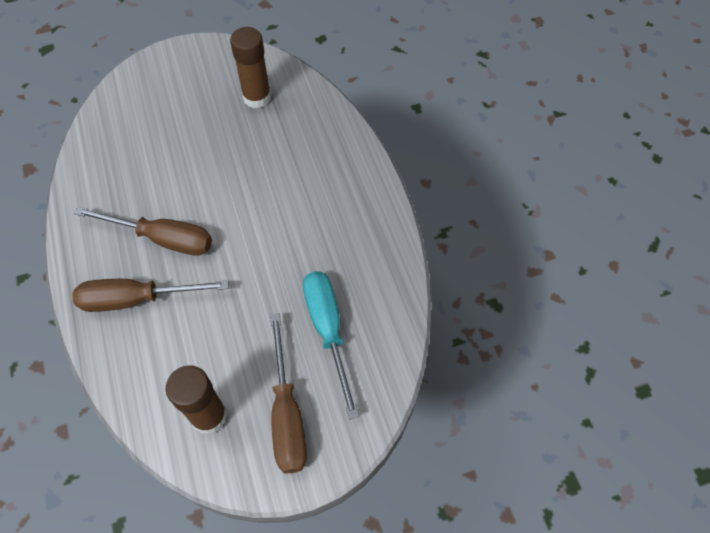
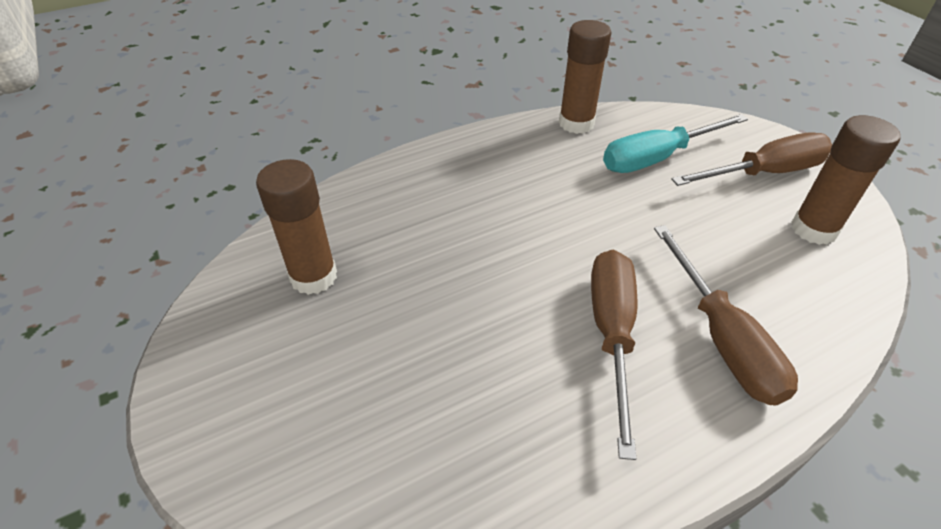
camera: 100 degrees left, 15 degrees down
(392, 280) = (576, 123): none -> brown glue stick

